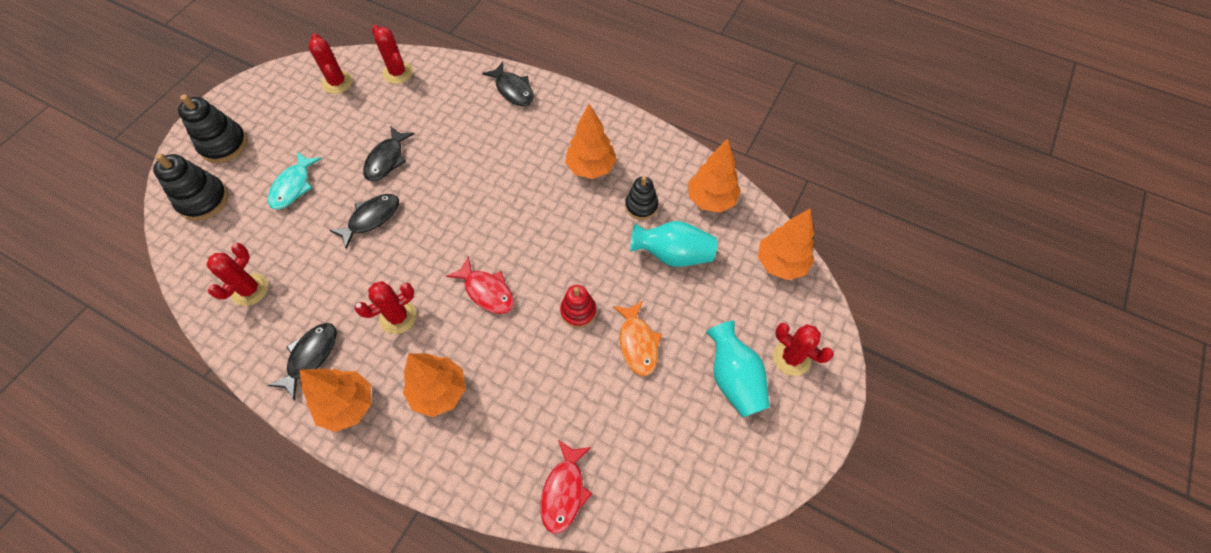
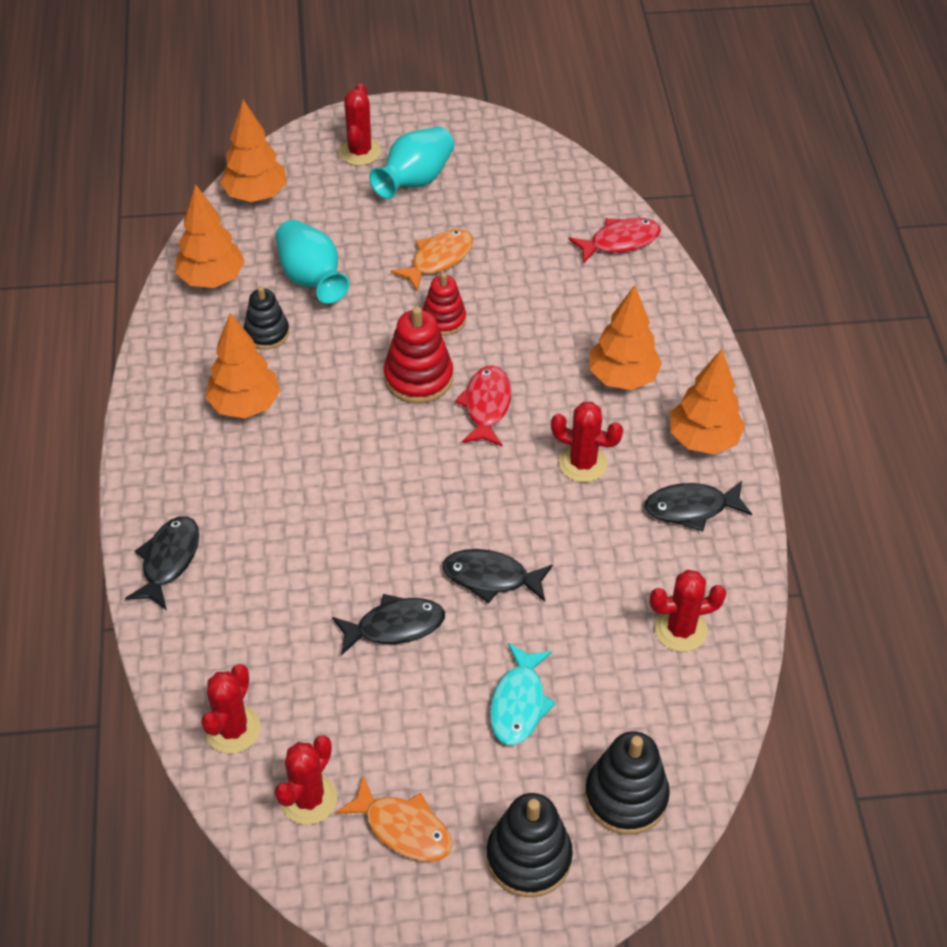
camera: 125 degrees left, 10 degrees down
(288, 108) = (403, 828): none -> orange fish
(293, 186) = (519, 703): turquoise fish -> turquoise fish turned 120 degrees clockwise
(540, 267) = (418, 377): none -> red stacking toy

